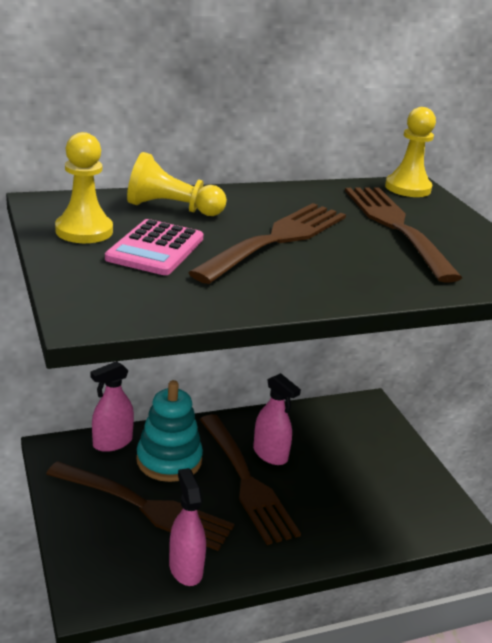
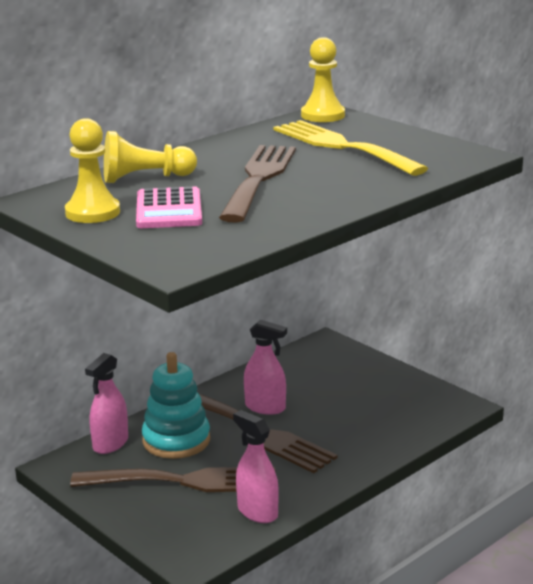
camera: 20 degrees left, 5 degrees down
(395, 227) = (342, 146): brown fork -> yellow fork

